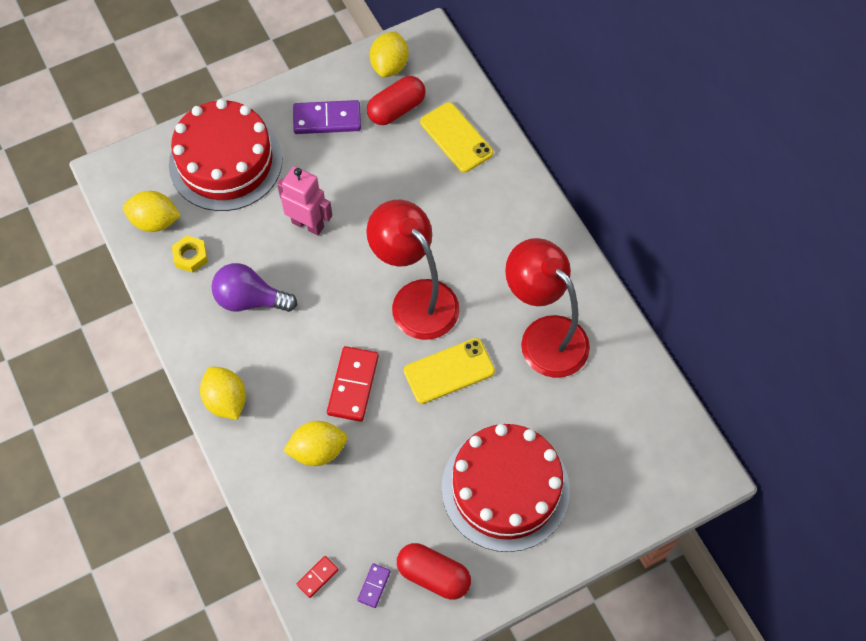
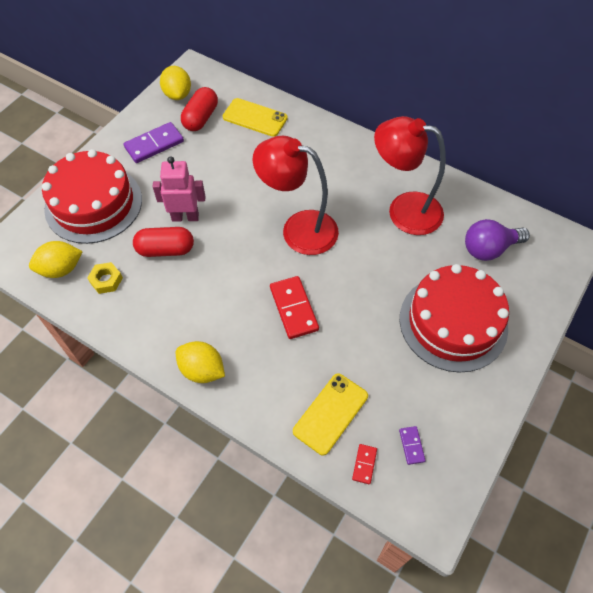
camera: 30 degrees left, 5 degrees down
(250, 299) = (174, 288): purple light bulb -> purple light bulb (489, 249)
(318, 450) = (299, 369): yellow lemon -> none
(433, 575) = (449, 412): red capsule -> red capsule (165, 249)
(449, 371) = (356, 264): yellow phone -> yellow phone (330, 413)

